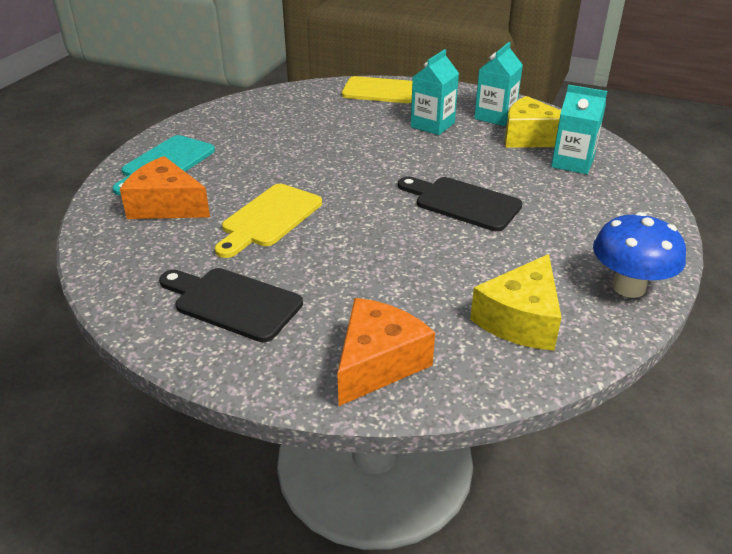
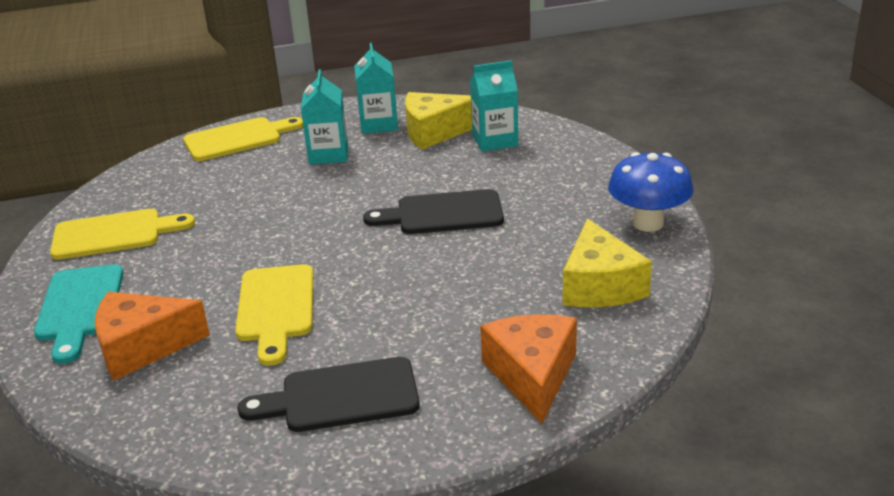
camera: 35 degrees left, 5 degrees down
(238, 125) = (114, 234): none -> yellow cutting board

